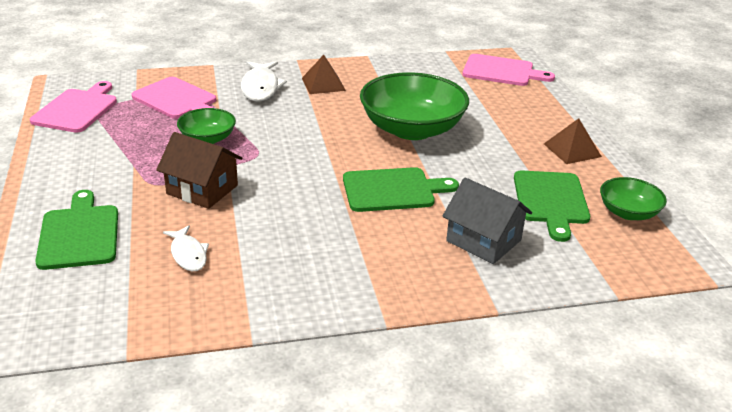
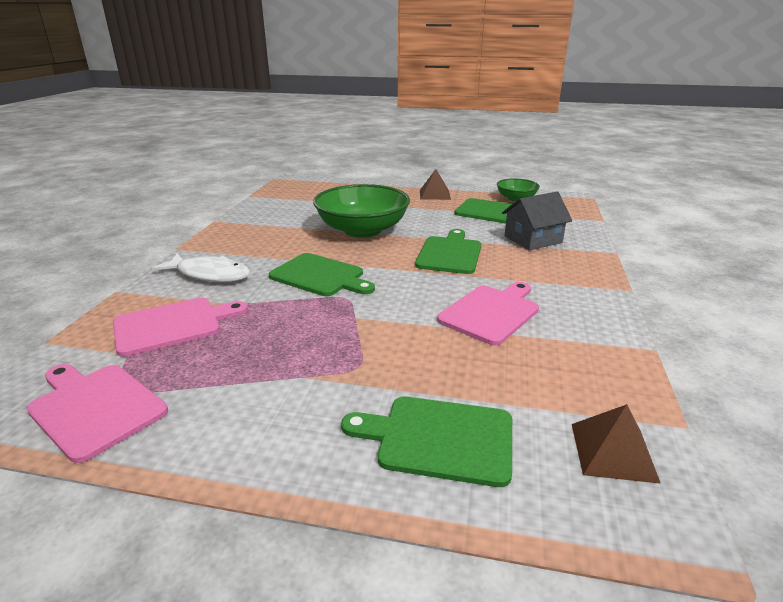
camera: 65 degrees left, 5 degrees down
(188, 254) = (511, 363): white fish -> none
(202, 189) = (391, 337): brown house -> none
(207, 139) = (287, 319): green bowl -> none
(290, 133) = (320, 276): none -> green cutting board
(323, 84) = (243, 246): brown pyramid -> brown pyramid (613, 451)
(502, 71) = (306, 188): pink cutting board -> pink cutting board (491, 312)

